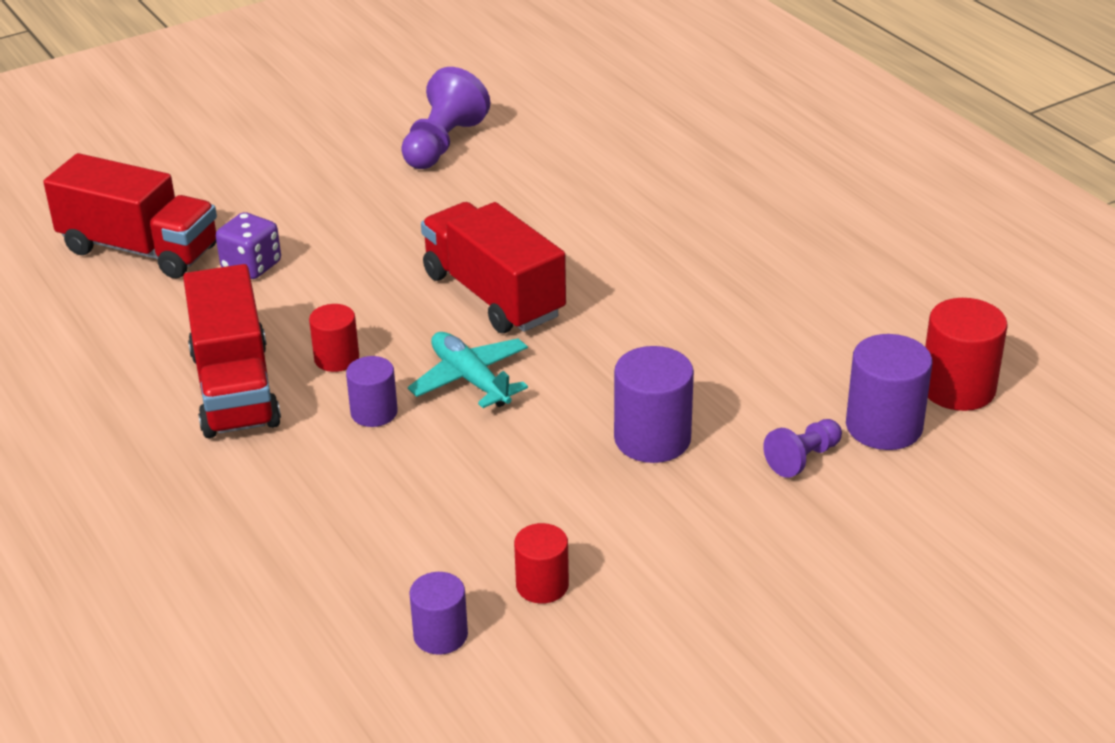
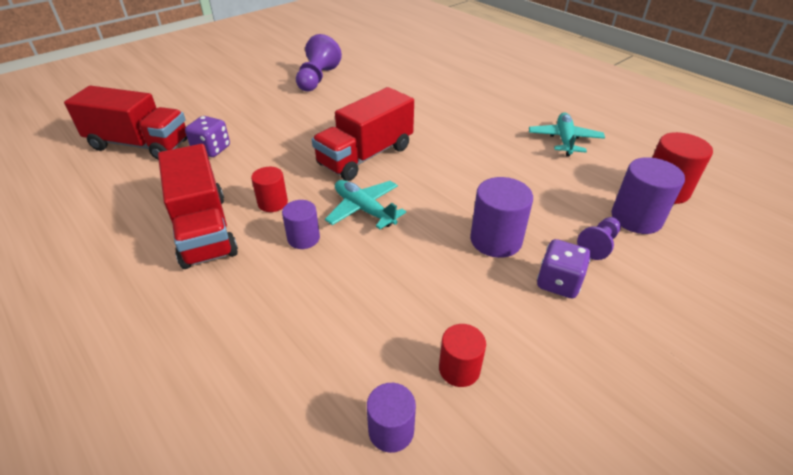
camera: 10 degrees left, 5 degrees up
(493, 295) = (365, 156): red truck -> red truck turned 90 degrees counterclockwise
(718, 502) = (558, 283): none -> purple dice
(836, 292) = (564, 140): none -> turquoise plane

